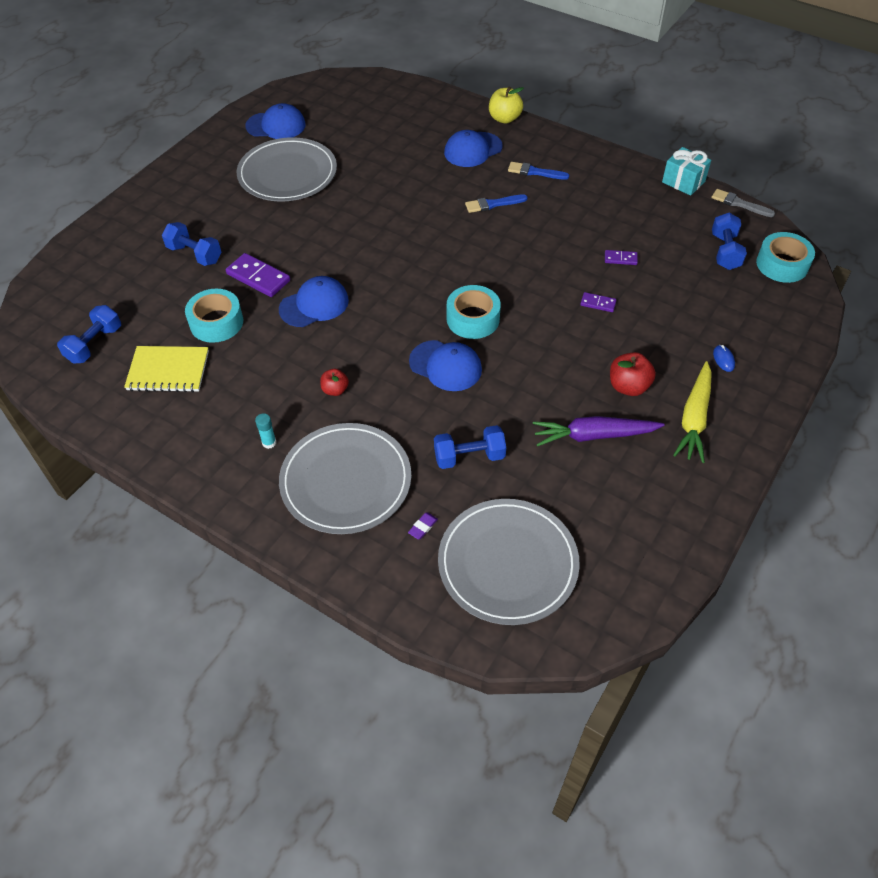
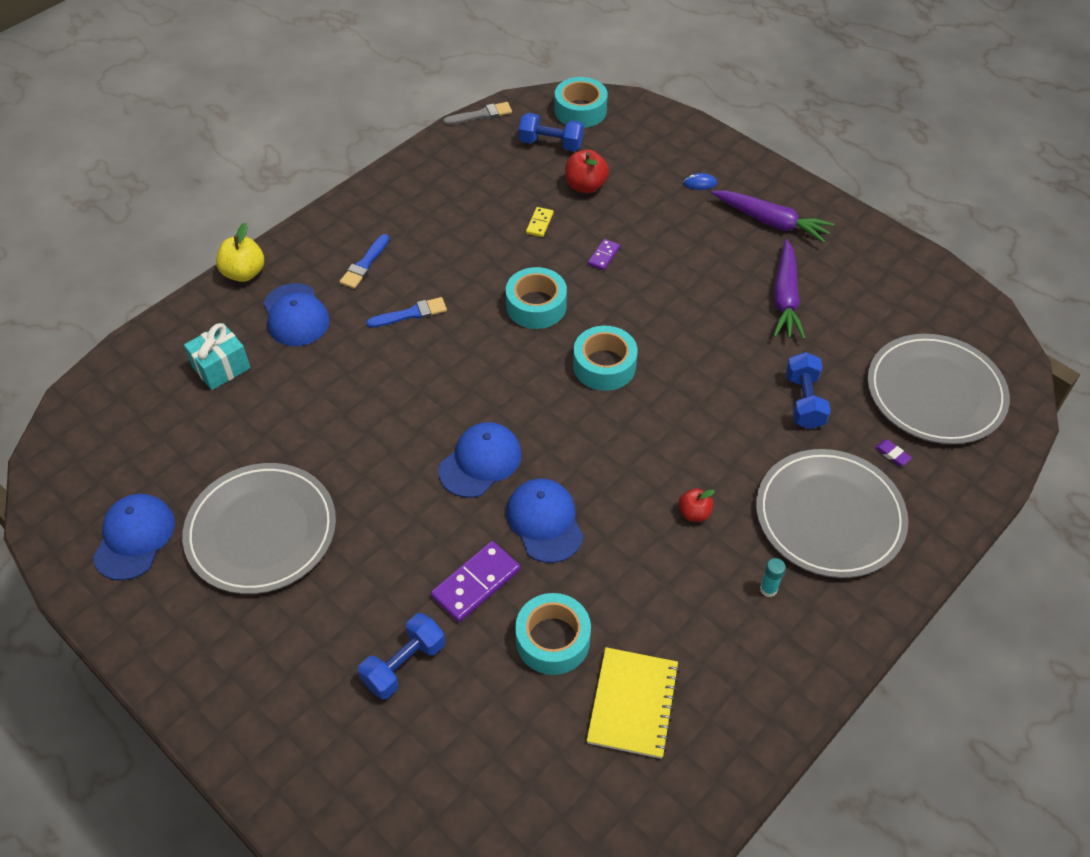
camera: 80 degrees left, 0 degrees up
(94, 344) = (563, 807): blue dumbbell -> none
(445, 366) = (673, 402): blue cap -> blue cap (480, 462)
(493, 204) = (411, 314): blue brush -> blue brush turned 105 degrees counterclockwise
(525, 270) = (536, 306): none -> turquoise tape
(620, 259) = (539, 223): purple domino -> yellow domino
(628, 386) = (725, 258): red apple -> red apple (585, 186)
(683, 182) = (430, 146): turquoise gift -> turquoise gift (221, 367)
(694, 418) = (771, 222): yellow carrot -> purple carrot
(739, 204) = (481, 115): grey brush -> grey brush turned 150 degrees counterclockwise

